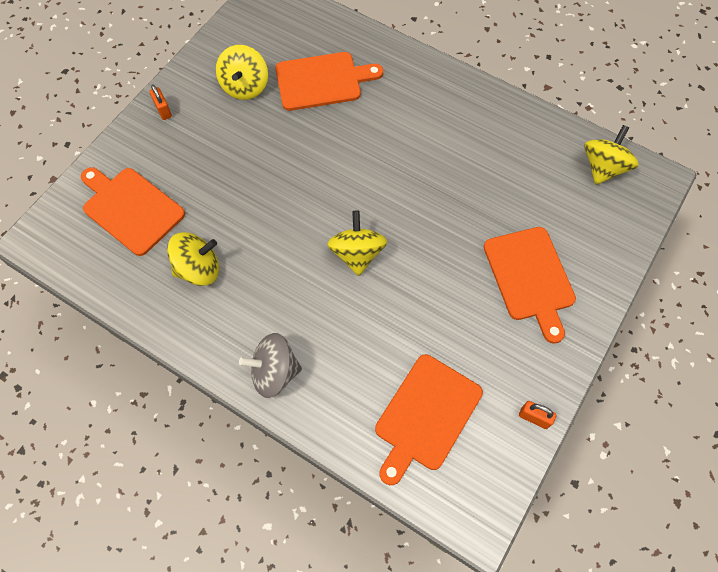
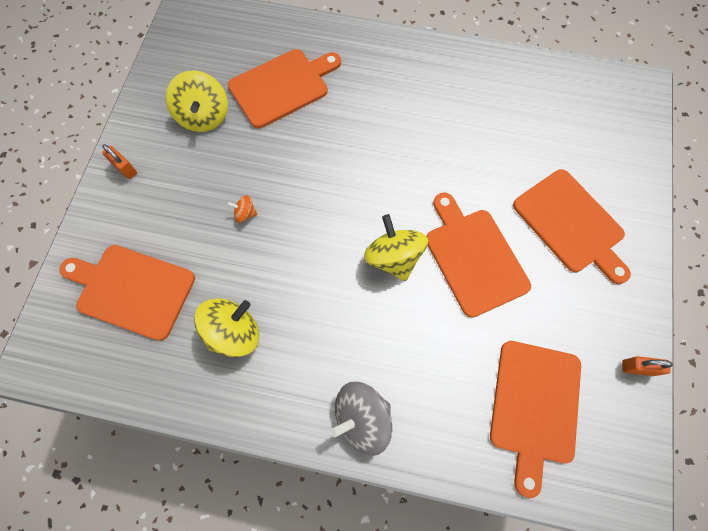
camera: 20 degrees left, 5 degrees up
(246, 177) = (245, 214): none -> orange spinning top
(428, 277) = (474, 257): none -> orange cutting board
(603, 168) = (589, 91): yellow spinning top -> none

